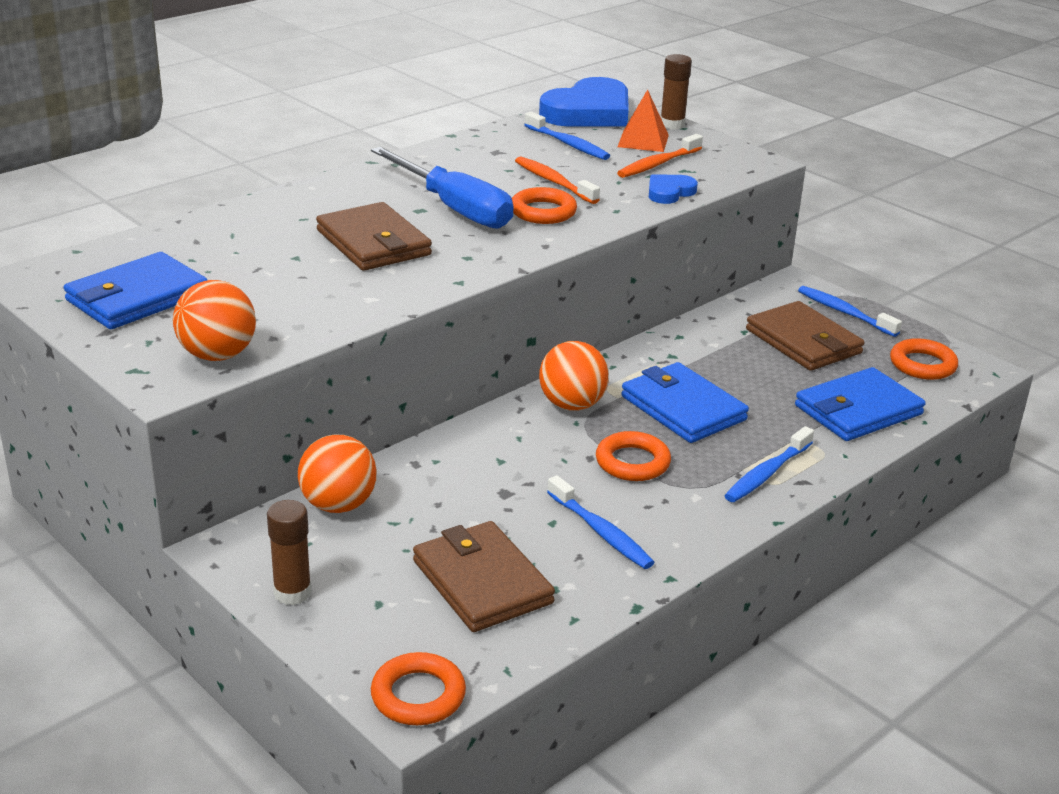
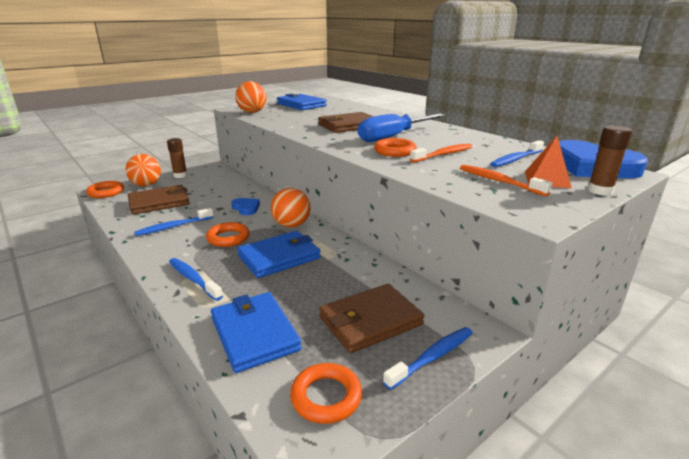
camera: 95 degrees right, 5 degrees down
(338, 505) = (229, 180): orange ball -> orange ball (146, 185)
(669, 192) = (442, 182): blue heart -> blue heart (246, 208)

